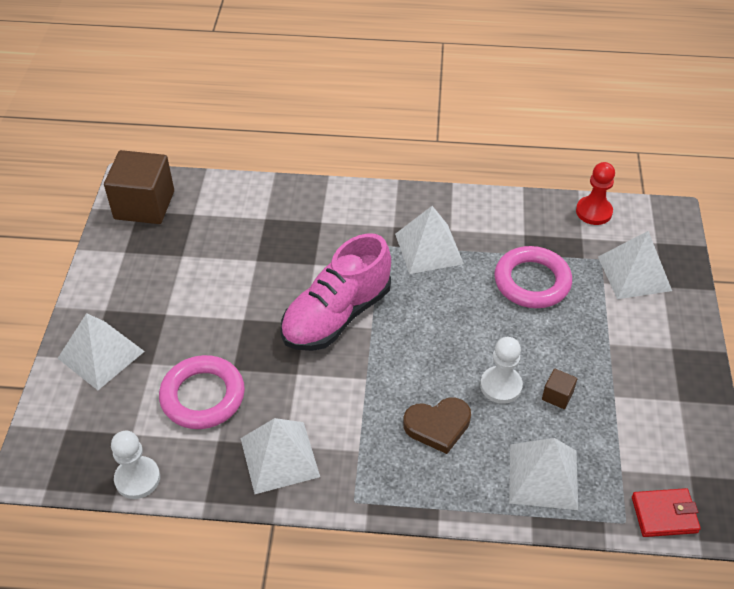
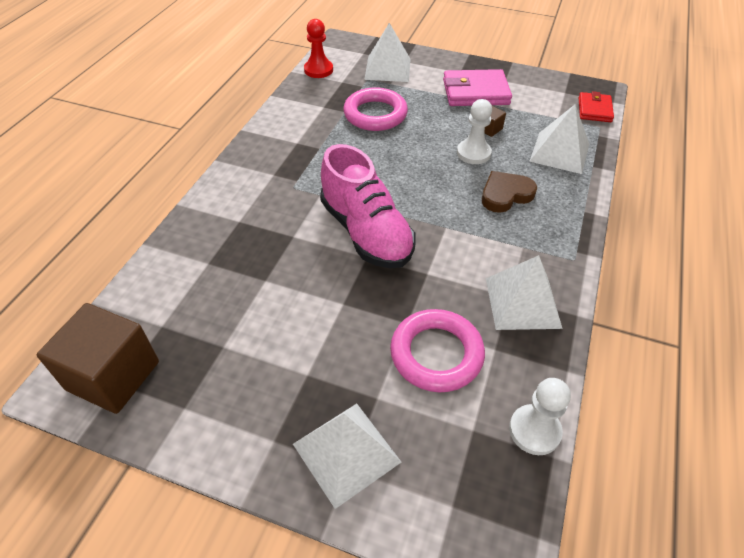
camera: 75 degrees left, 0 degrees up
(428, 248) = (312, 159): white pyramid -> none
(438, 426) = (505, 194): brown heart -> brown heart turned 120 degrees counterclockwise
(632, 371) = (475, 92): none -> pink wallet

